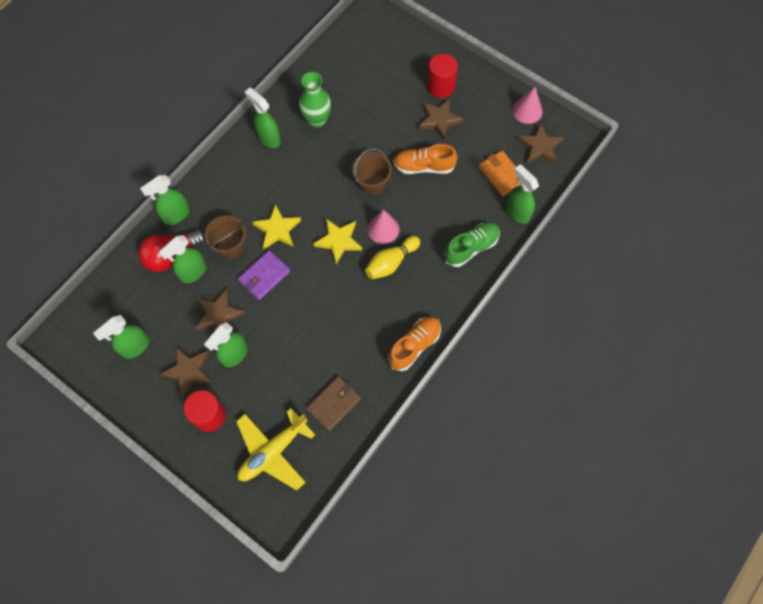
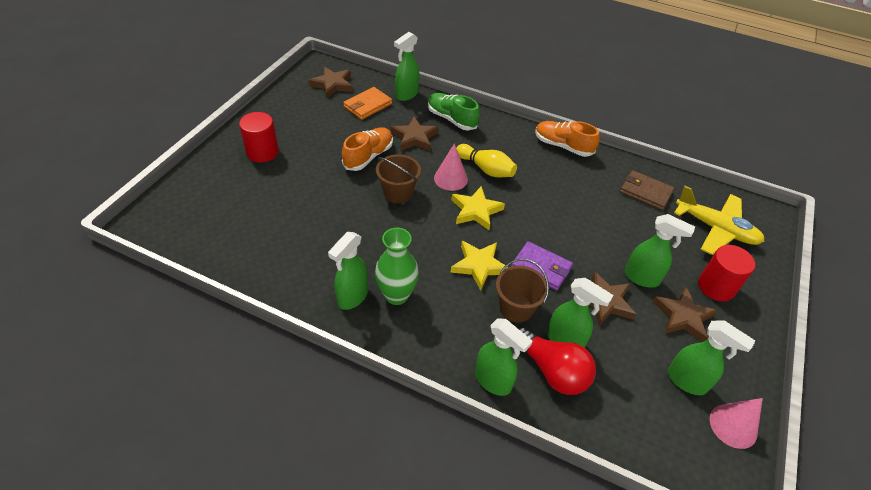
camera: 105 degrees left, 20 degrees down
(317, 120) = (318, 252): green vase -> green vase (396, 295)
(423, 166) = (368, 156): orange shoe -> orange shoe turned 135 degrees counterclockwise
(439, 120) = (308, 150): brown star -> brown star (414, 137)
(527, 111) = (291, 93): pink cone -> pink cone (733, 426)

